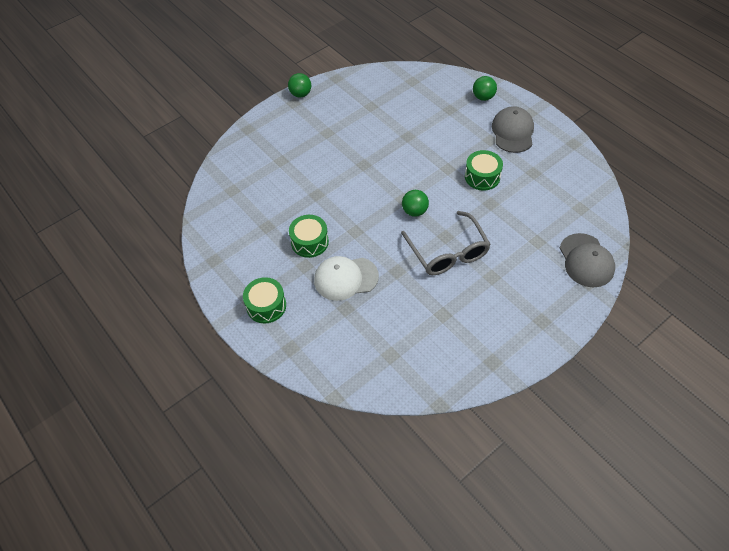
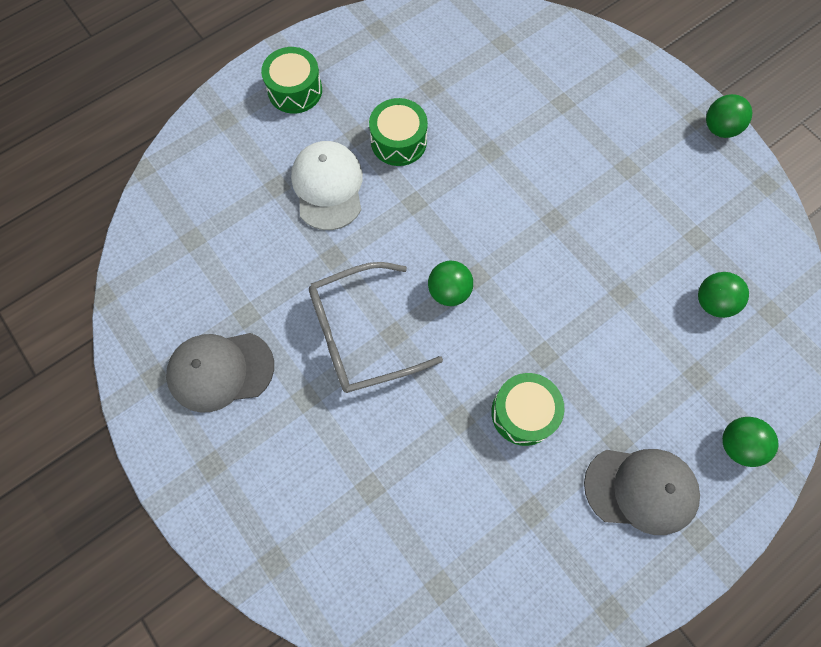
camera: 90 degrees right, 15 degrees up
(409, 102) = (712, 302): none -> green ball
(586, 260) = (320, 570): grey cap -> grey cap (220, 371)

